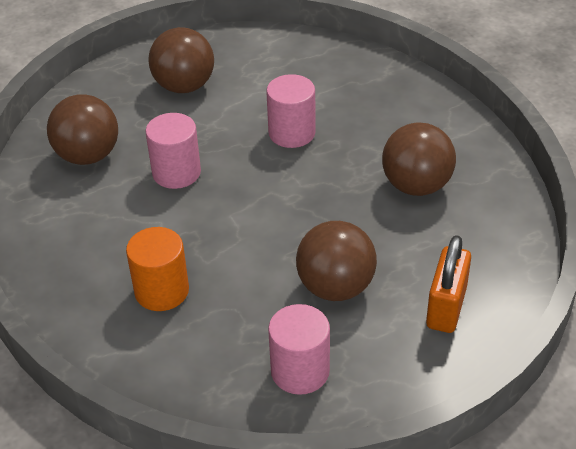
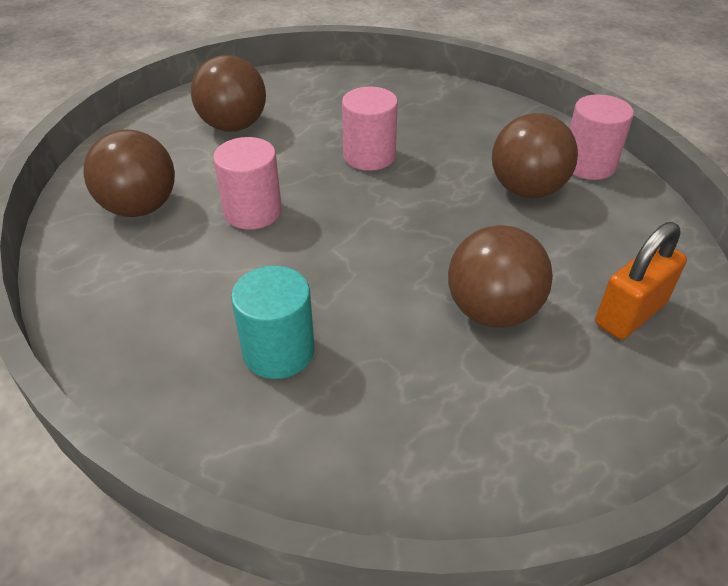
camera: 15 degrees left, 0 degrees up
(161, 291) = (278, 351): orange cylinder -> turquoise cylinder
(300, 371) = (497, 425): pink cylinder -> pink cylinder (588, 165)
(446, 307) = (630, 313): orange padlock -> orange padlock turned 45 degrees clockwise

